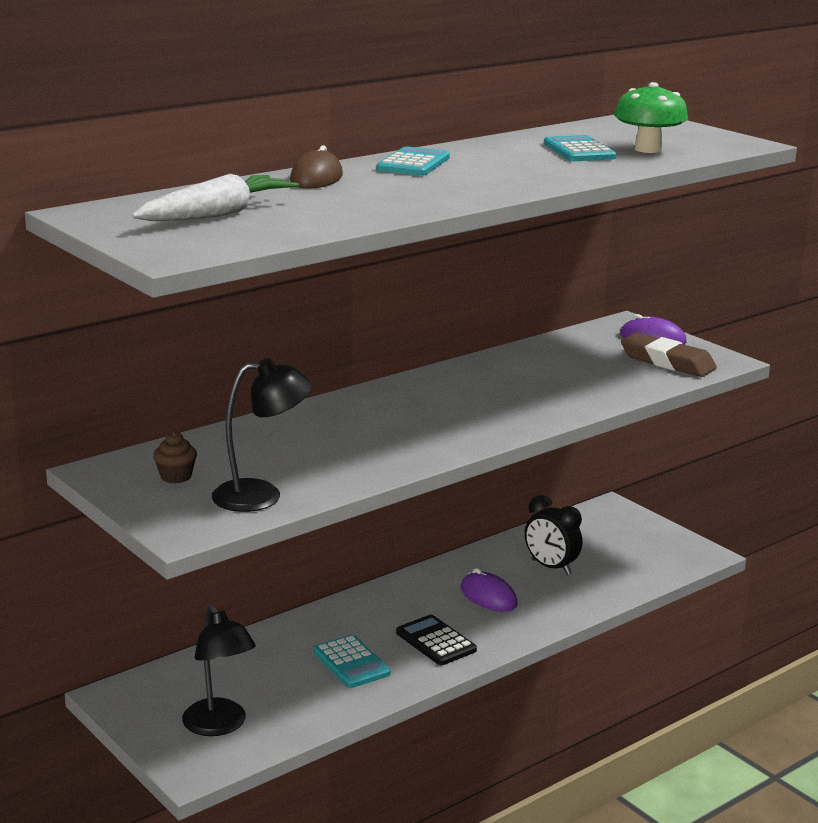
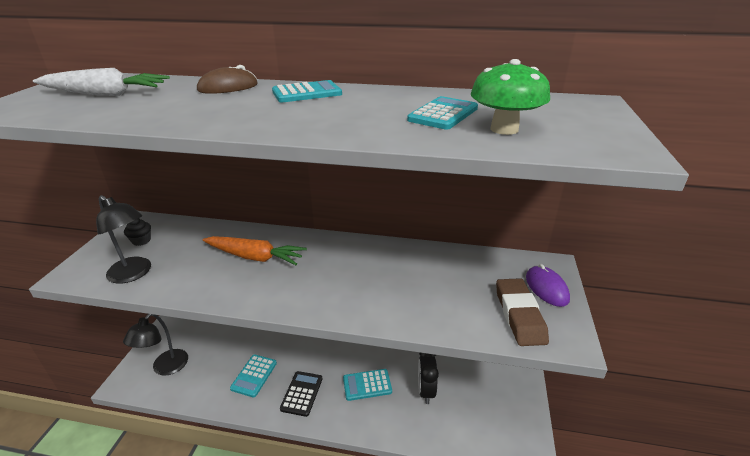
camera: 50 degrees right, 10 degrees up
(176, 477) = (141, 241): brown cupcake -> black cupcake
(356, 428) = (255, 257): none -> orange carrot
(488, 596) = (367, 385): purple mouse -> turquoise calculator

